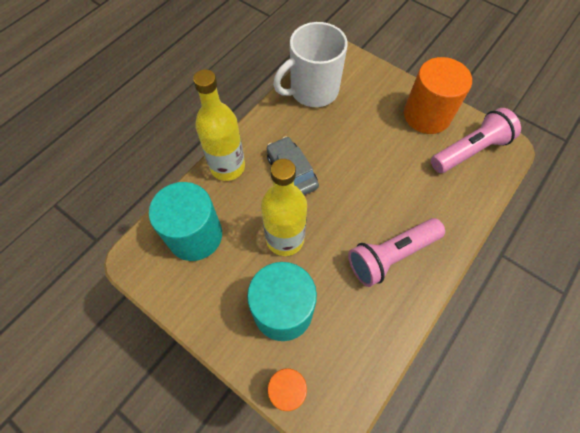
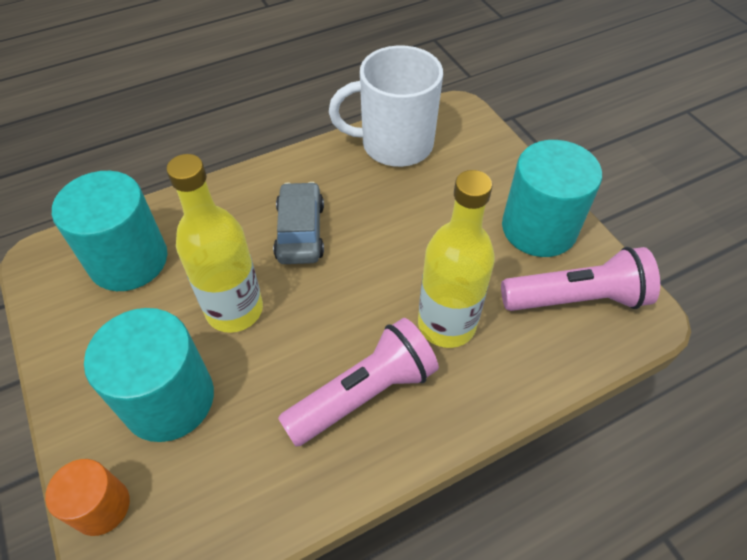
camera: 25 degrees right, 10 degrees down
(227, 167) = (224, 196): yellow bottle -> yellow bottle (446, 324)
(391, 255) = (364, 393): pink flashlight -> pink flashlight turned 150 degrees clockwise
(427, 115) = (539, 228): orange cylinder -> turquoise cylinder

